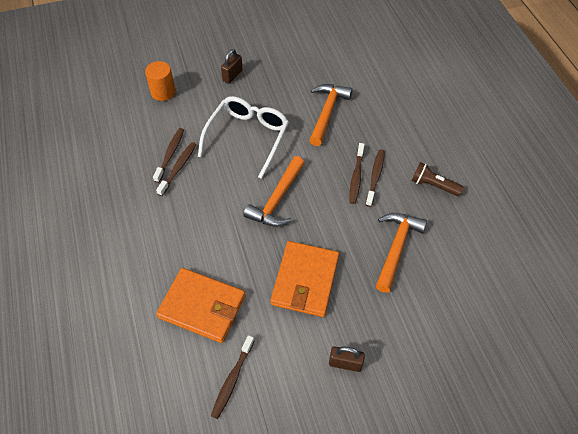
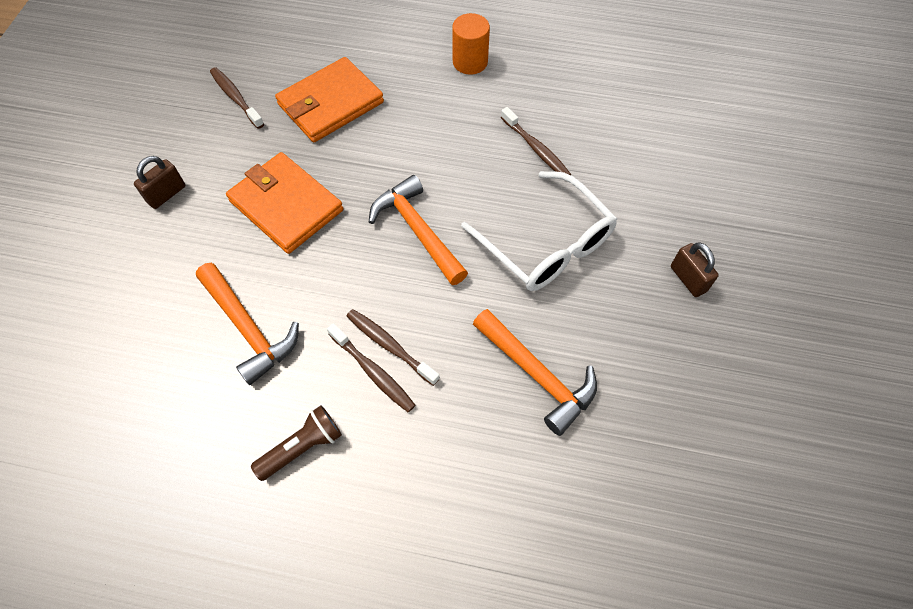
camera: 120 degrees right, 5 degrees up
(163, 92) = (690, 180): orange cylinder -> orange cylinder (470, 62)
(170, 154) = (564, 148): brown toothbrush -> none

